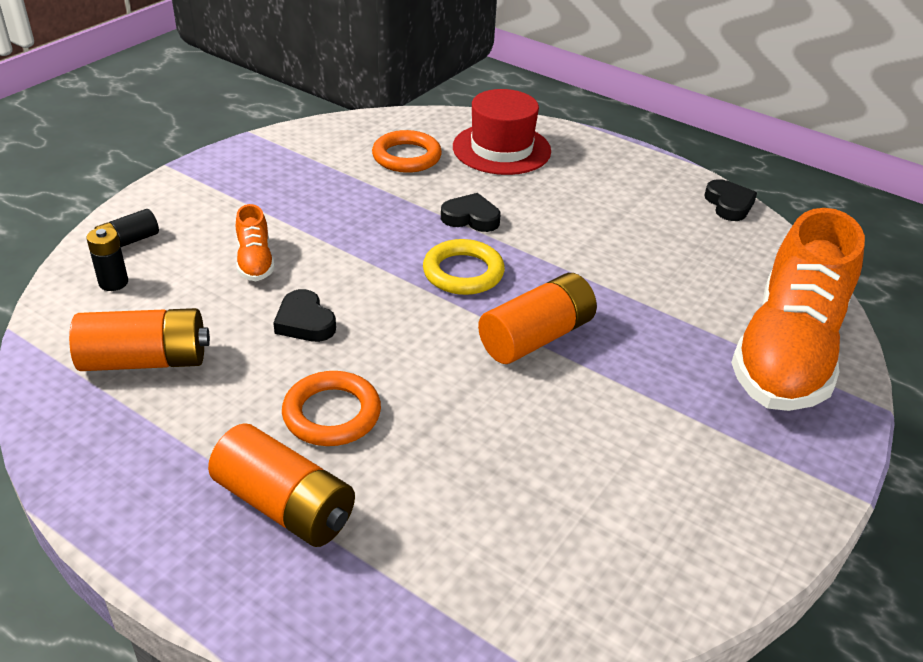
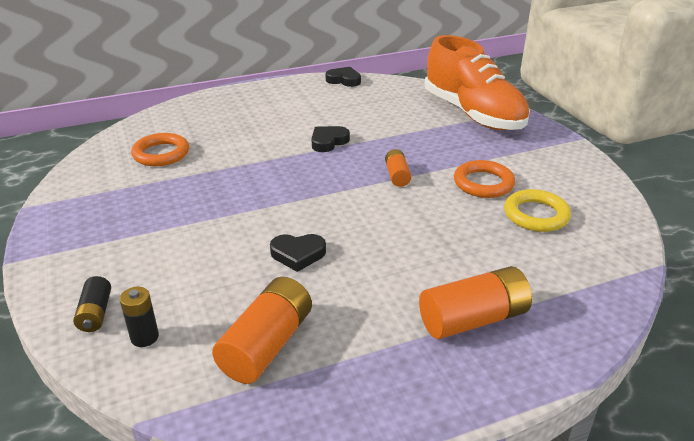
camera: 55 degrees left, 5 degrees down
(255, 261) = (203, 255): orange shoe -> none
(332, 414) = (402, 272): orange ring -> orange ring (483, 183)
(463, 272) = (312, 177): yellow ring -> yellow ring (536, 215)
(471, 218) = (260, 155): black heart -> black heart (328, 142)
(501, 149) = (202, 120): red hat -> none
(536, 337) = (397, 175): orange battery -> orange battery, size x0.55

